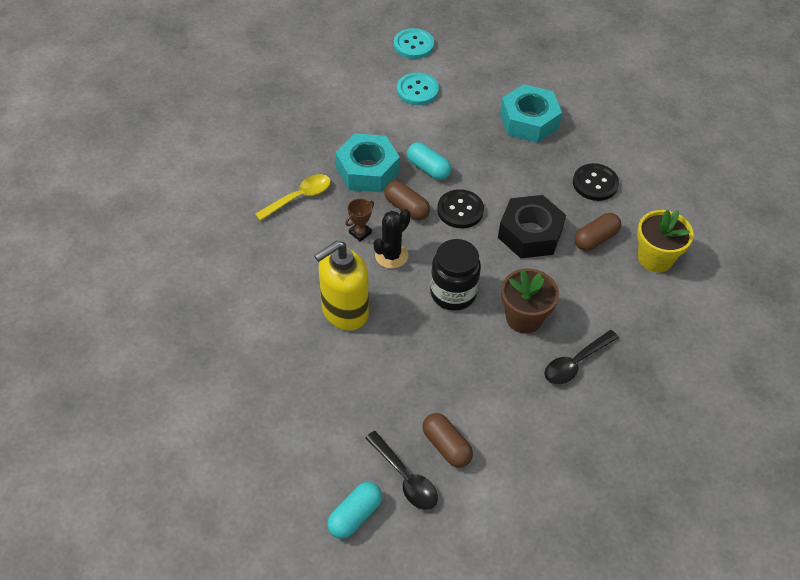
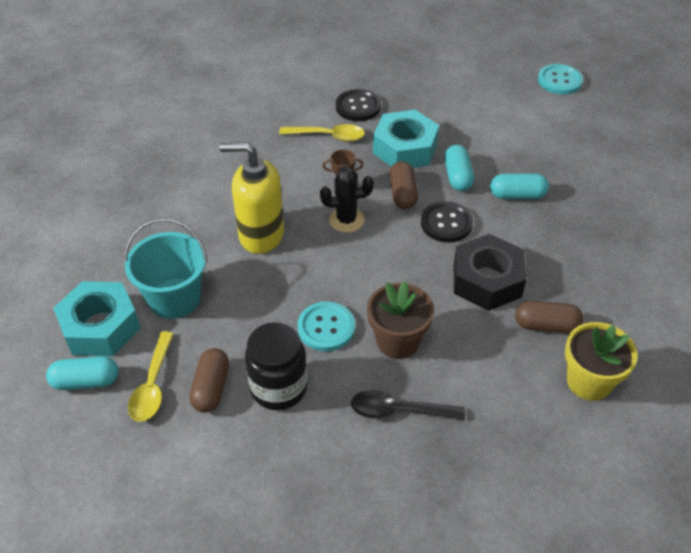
camera: 45 degrees right, 5 degrees down
(341, 406) = (174, 298): none -> turquoise bucket
(405, 477) = (153, 385): black spoon -> yellow spoon
(417, 90) = (521, 115): turquoise button -> turquoise button (326, 328)
(453, 293) = (361, 280): black jar -> black jar (279, 388)
(482, 157) = (517, 195): none -> turquoise capsule
(529, 121) = (598, 193): turquoise nut -> turquoise nut (100, 327)
(595, 183) = (603, 280): black button -> black button (358, 107)

